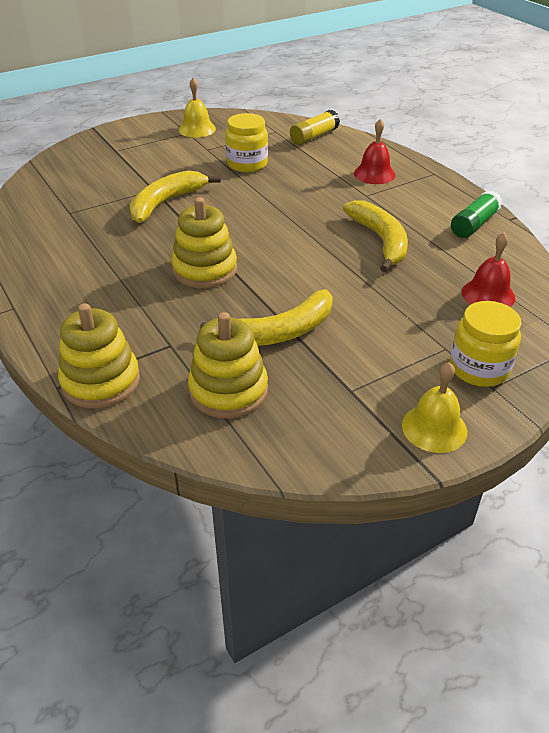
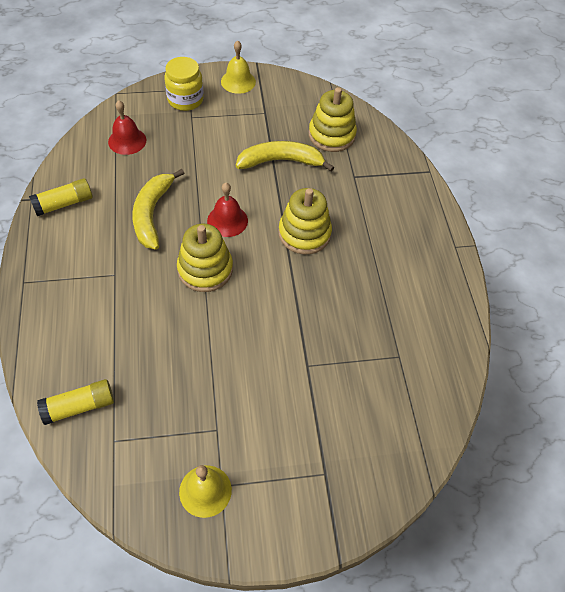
camera: 160 degrees left, 15 degrees up
(101, 381) = (403, 166): yellow stacking toy -> yellow stacking toy (205, 269)
(166, 203) = (302, 336): yellow banana -> none
(247, 164) = (190, 375): yellow jar -> none
(374, 174) = (78, 304): red bell -> red bell (227, 220)
(474, 224) = (64, 204): green glue stick -> yellow glue stick

